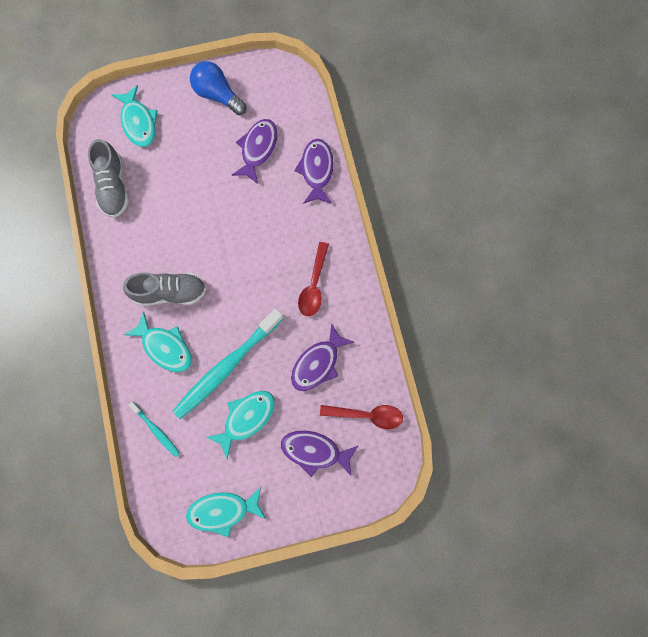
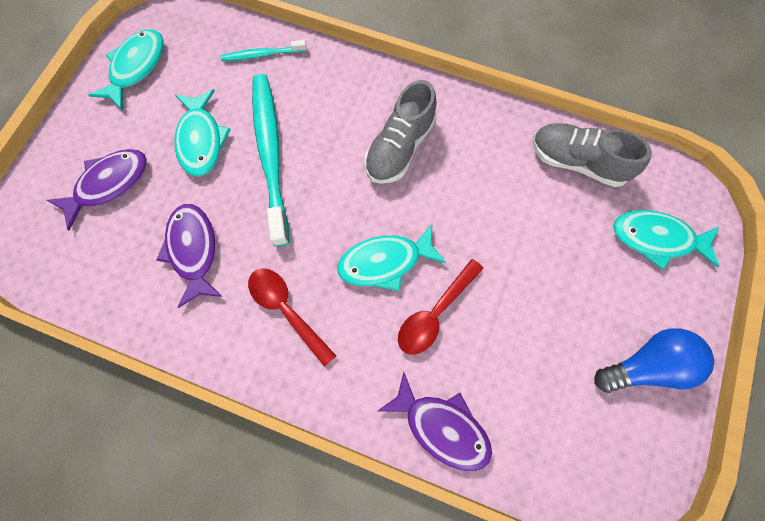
camera: 125 degrees right, 5 degrees down
(165, 347) = (341, 108): turquoise fish -> turquoise fish (385, 262)
(258, 149) = (526, 366): purple fish -> none
(367, 415) = (92, 264): red spoon -> red spoon (435, 313)

